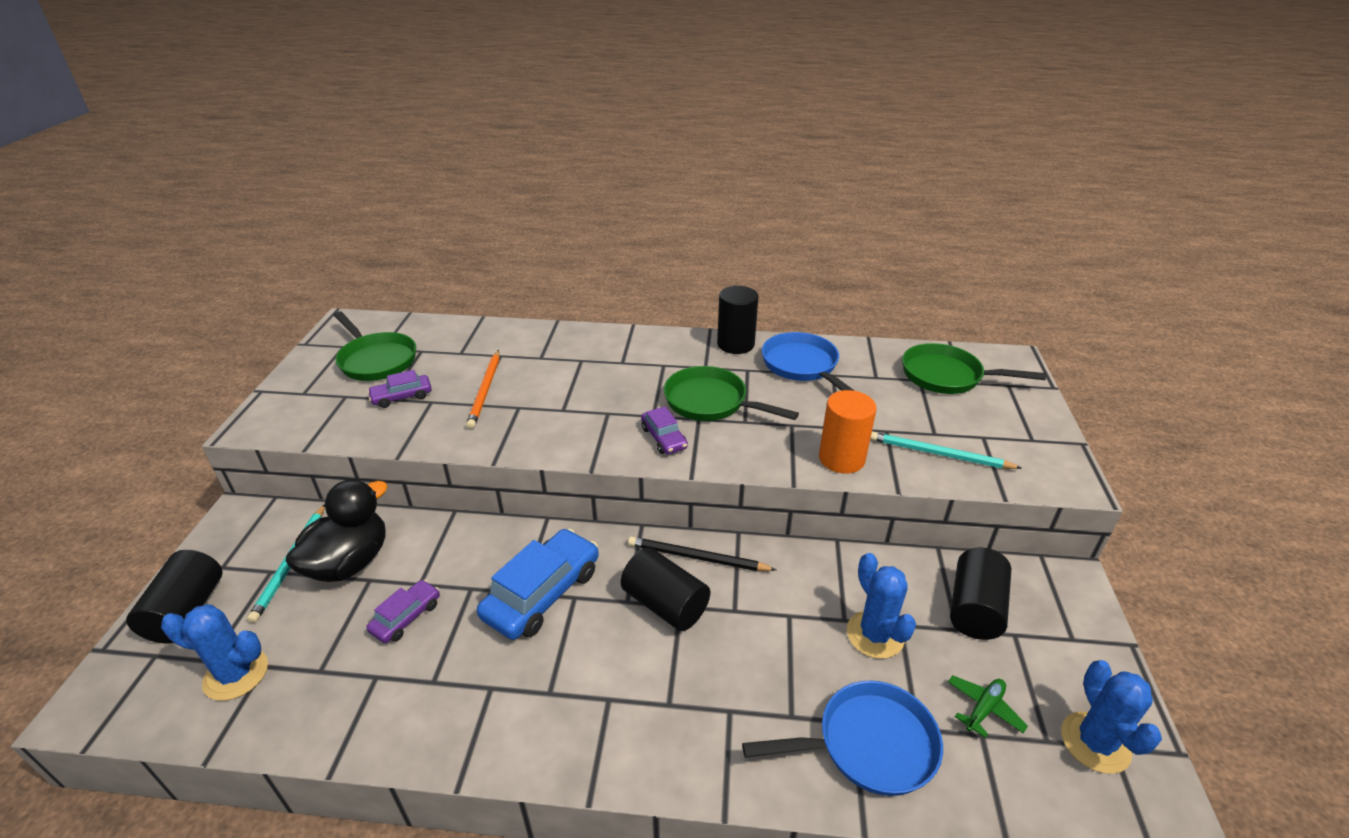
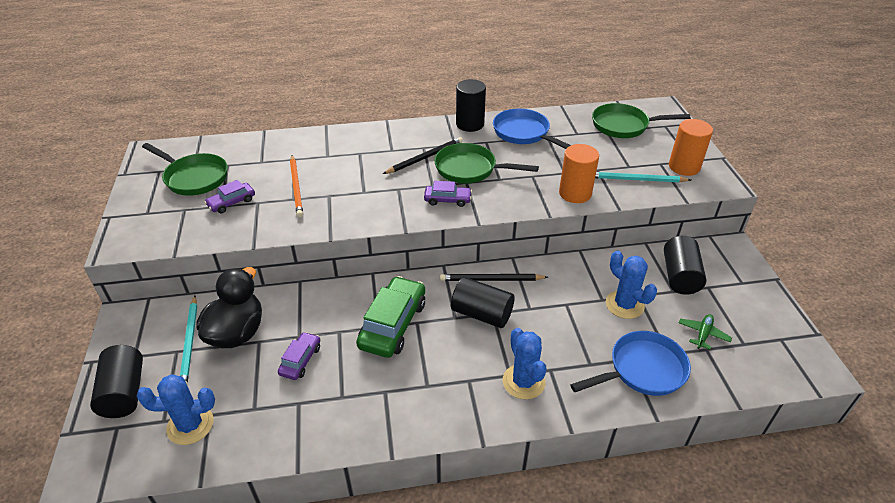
camera: 15 degrees left, 5 degrees up
(542, 593) = (393, 324): blue car -> green car
(659, 378) = (425, 157): none -> black pencil
(664, 438) = (447, 200): purple car -> purple car turned 45 degrees counterclockwise
(1017, 447) = (684, 167): none -> orange cylinder
(1095, 742) = (770, 339): blue cactus -> blue cactus (523, 382)

